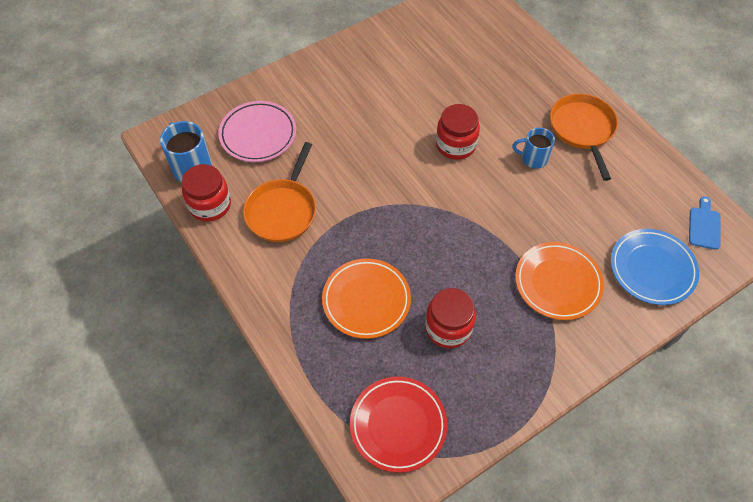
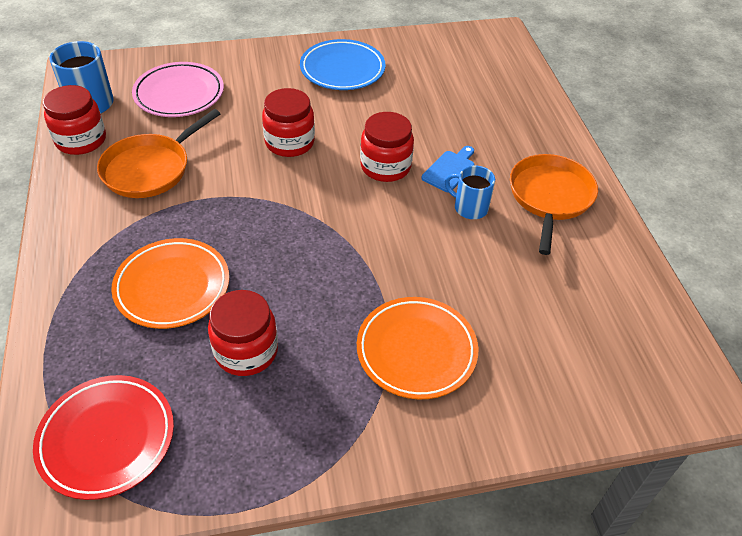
camera: 20 degrees right, 10 degrees down
(373, 149) = (289, 142): none -> red jar
(652, 269) = (554, 379): blue plate -> blue plate (342, 69)
(704, 226) = (656, 353): blue cutting board -> blue cutting board (450, 170)

